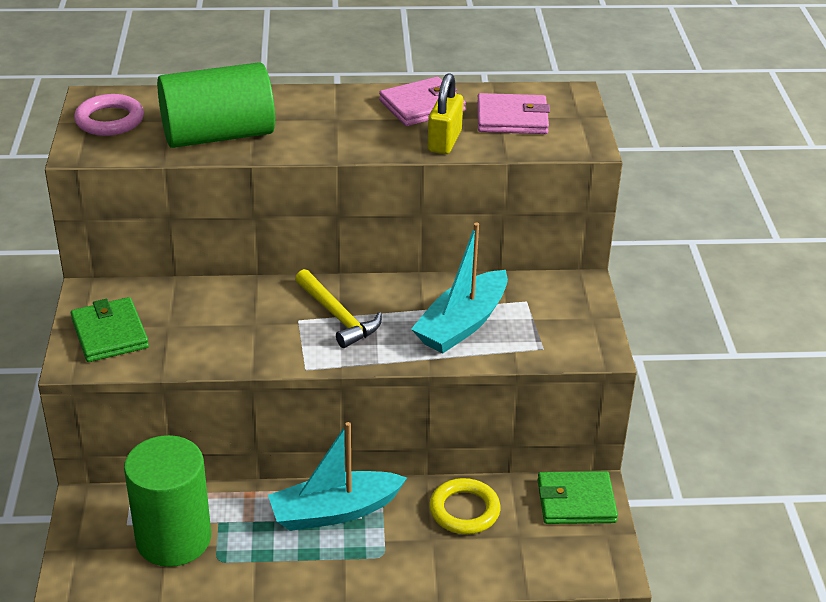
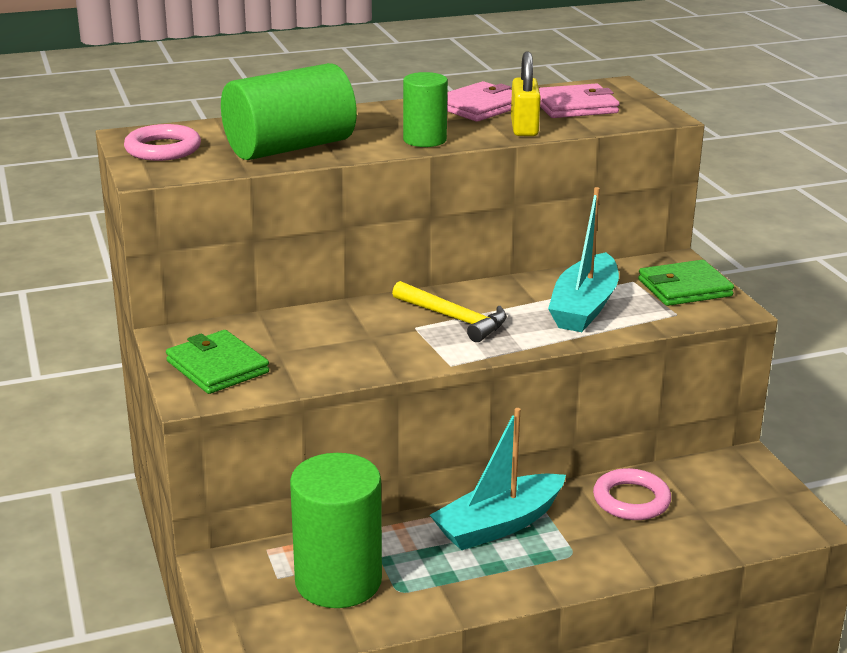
camera: 15 degrees left, 10 degrees down
(343, 143) = (424, 140): none -> green cylinder
(464, 510) = (631, 500): yellow ring -> pink ring
(576, 501) = (735, 473): green wallet -> green wallet (684, 288)

